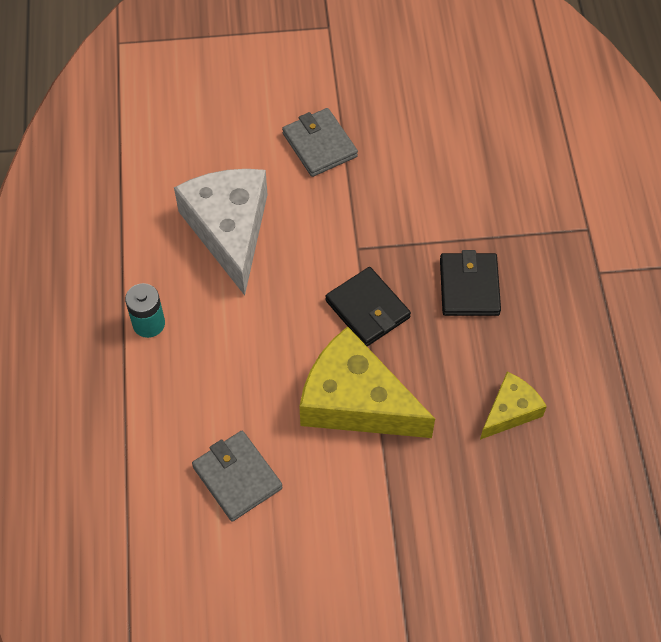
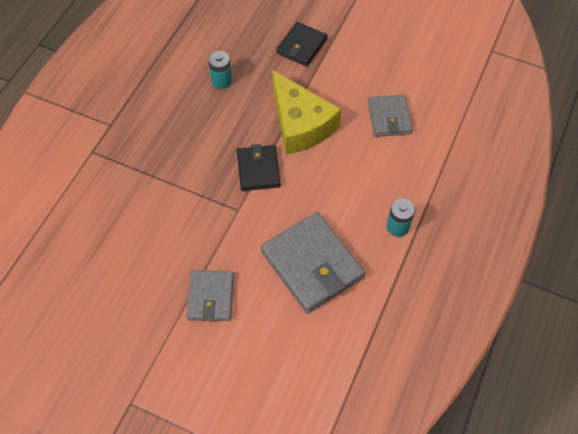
camera: 150 degrees left, 0 degrees up
(229, 230) = (312, 264): white cheese -> grey wallet
(469, 287) = (189, 153): black wallet -> black wallet (301, 46)
(510, 411) = (221, 81): yellow cheese -> turquoise battery

